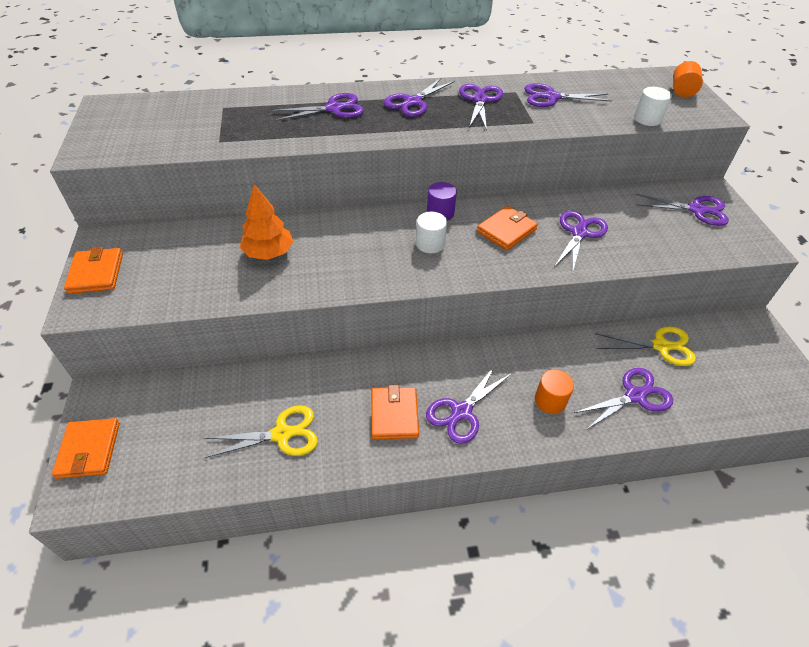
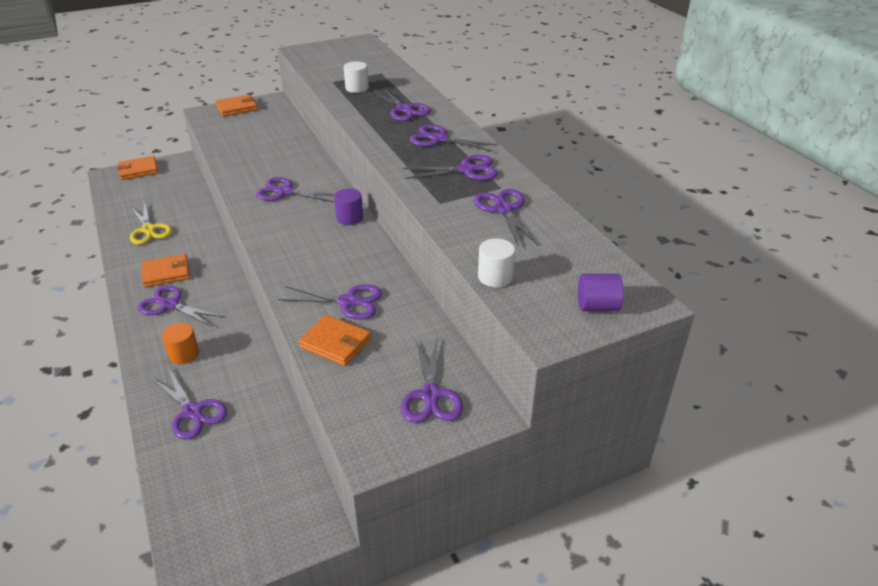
camera: 75 degrees right, 10 degrees down
(268, 253) = (271, 155): orange tree -> none
(366, 251) = (285, 192): none -> purple scissors
(430, 244) = (303, 219): white cylinder -> white cylinder (357, 88)
(506, 230) = (336, 256): orange wallet -> orange wallet (335, 343)
(660, 346) = (264, 432): yellow scissors -> none
(682, 91) = (597, 306): orange cylinder -> purple cylinder

